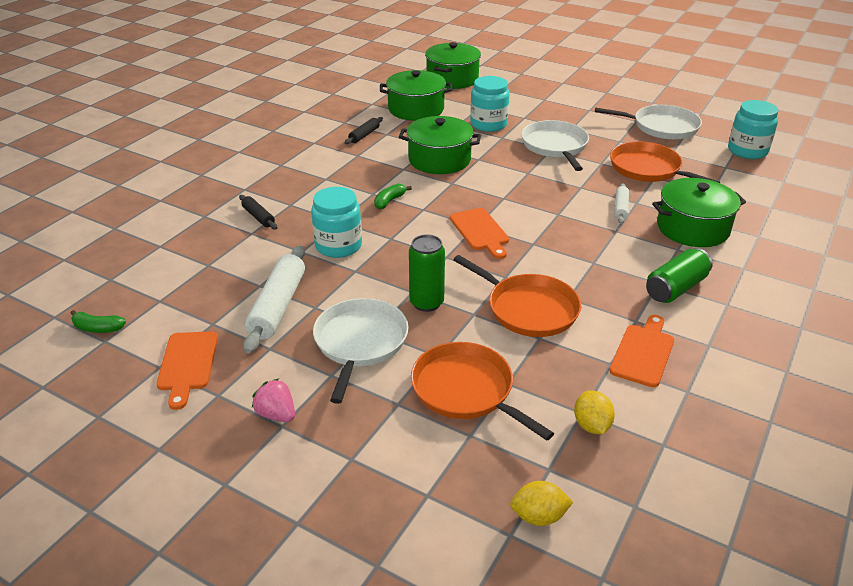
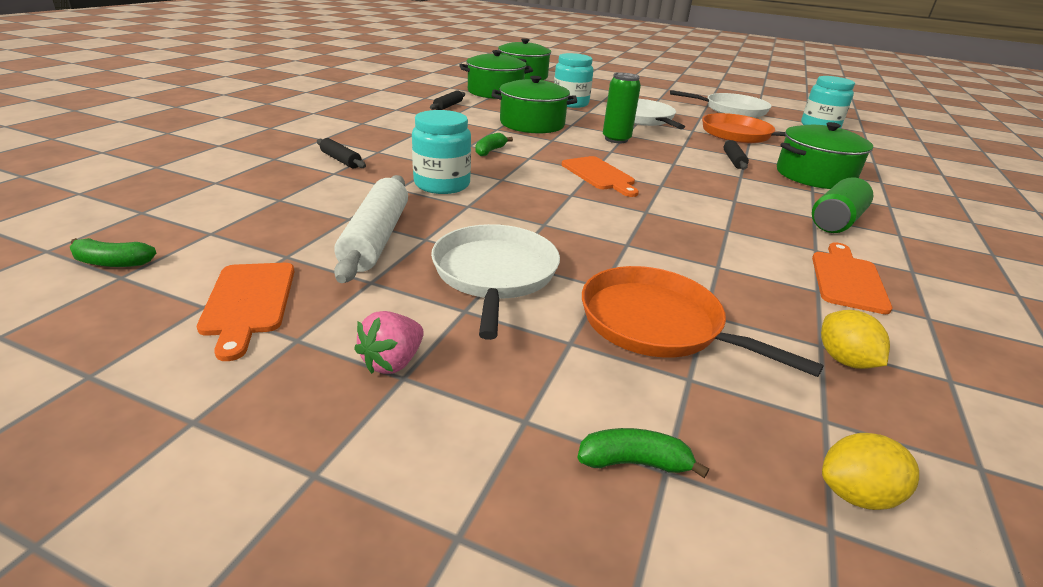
camera: 10 degrees left, 5 degrees down
(276, 414) = (393, 362): pink strawberry -> pink strawberry turned 90 degrees counterclockwise
(409, 489) = (634, 462): none -> green banana
(426, 303) = (565, 234): green can -> green can (616, 139)
(528, 309) = (688, 239): orange pan -> none
(621, 208) = (733, 160): white rolling pin -> black rolling pin

